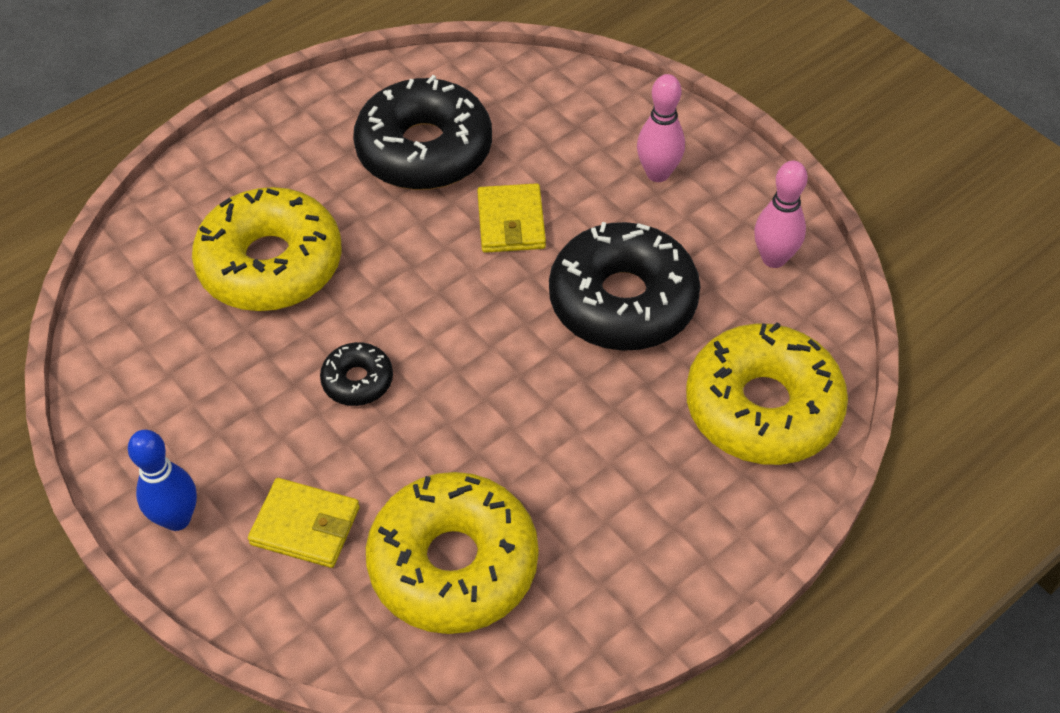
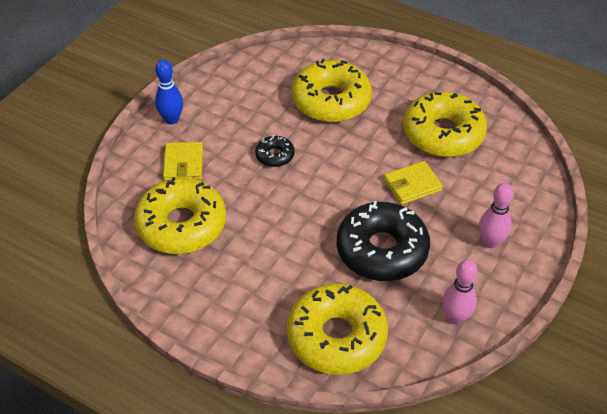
camera: 70 degrees right, 5 degrees down
(424, 150) = (443, 134): black donut -> yellow donut

